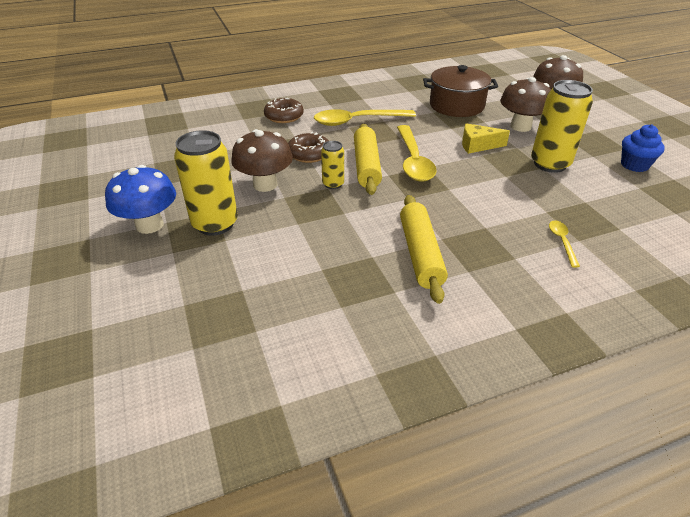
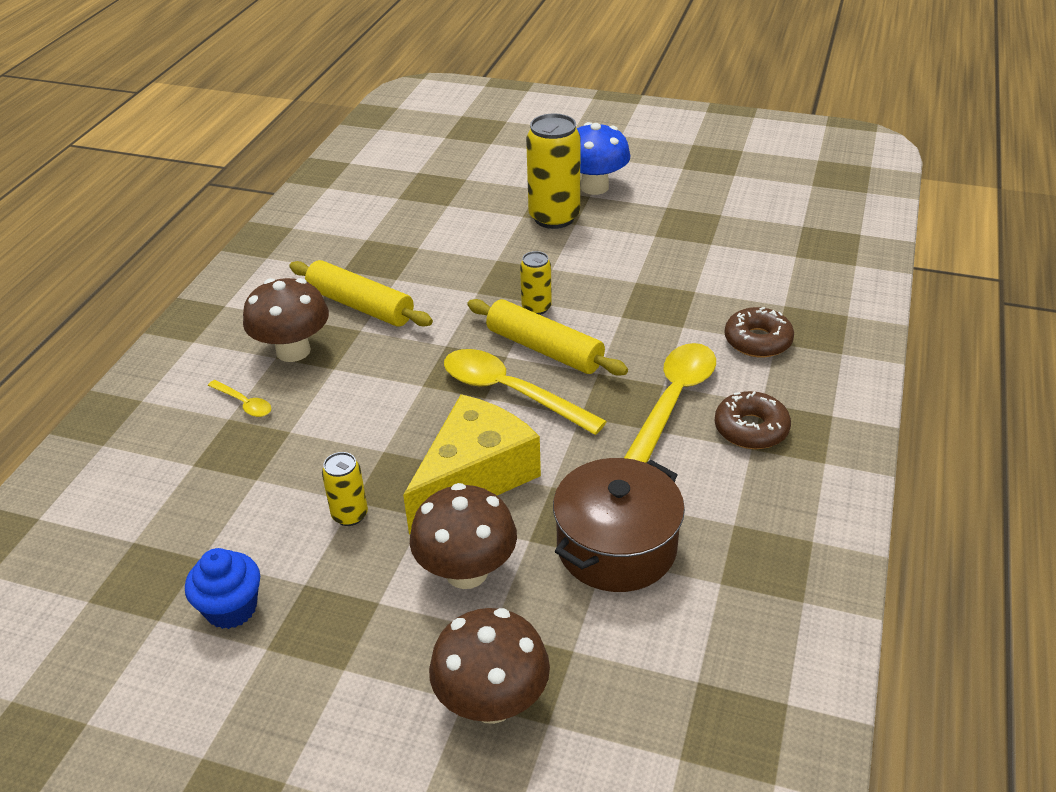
camera: 130 degrees right, 0 degrees up
(265, 184) = (590, 265): brown mushroom -> brown mushroom (293, 351)
(309, 154) = (623, 319): brown donut -> brown donut (751, 429)
(478, 145) = (474, 477): yellow cheese -> yellow cheese, size x1.84
(550, 164) = (350, 515): yellow can -> yellow can, size x0.52

